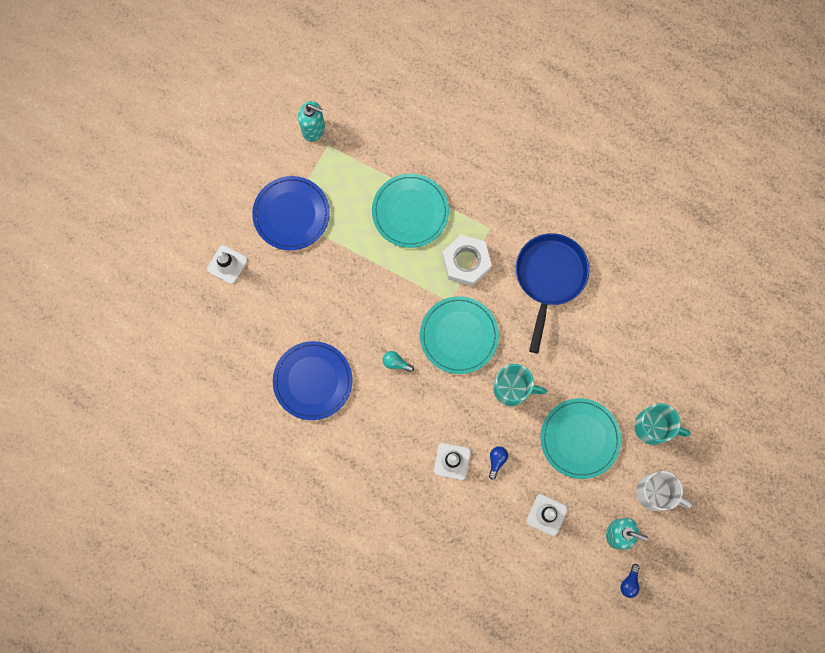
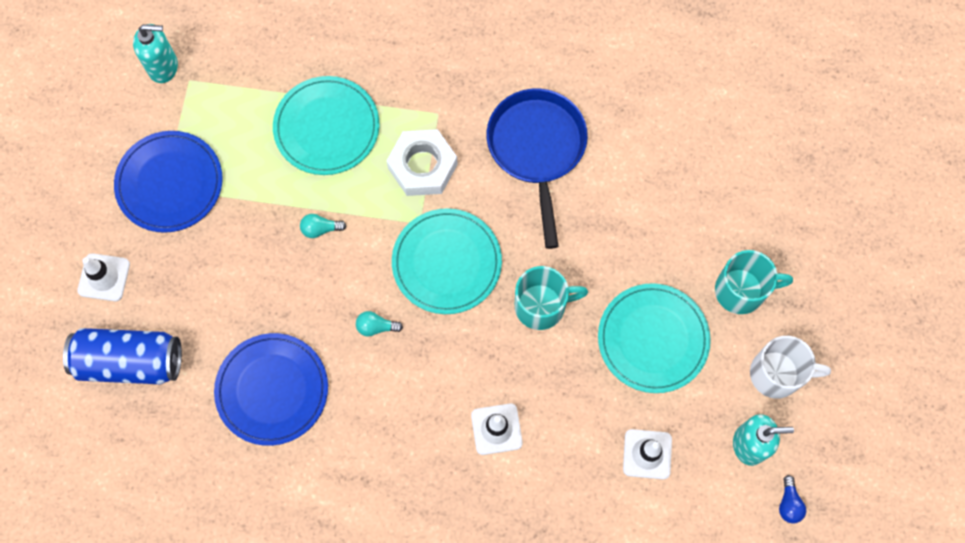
camera: 20 degrees left, 5 degrees down
(226, 328) = (130, 361): none -> blue can
(381, 282) = (320, 229): none -> turquoise light bulb
(496, 461) = (555, 407): blue light bulb -> none

